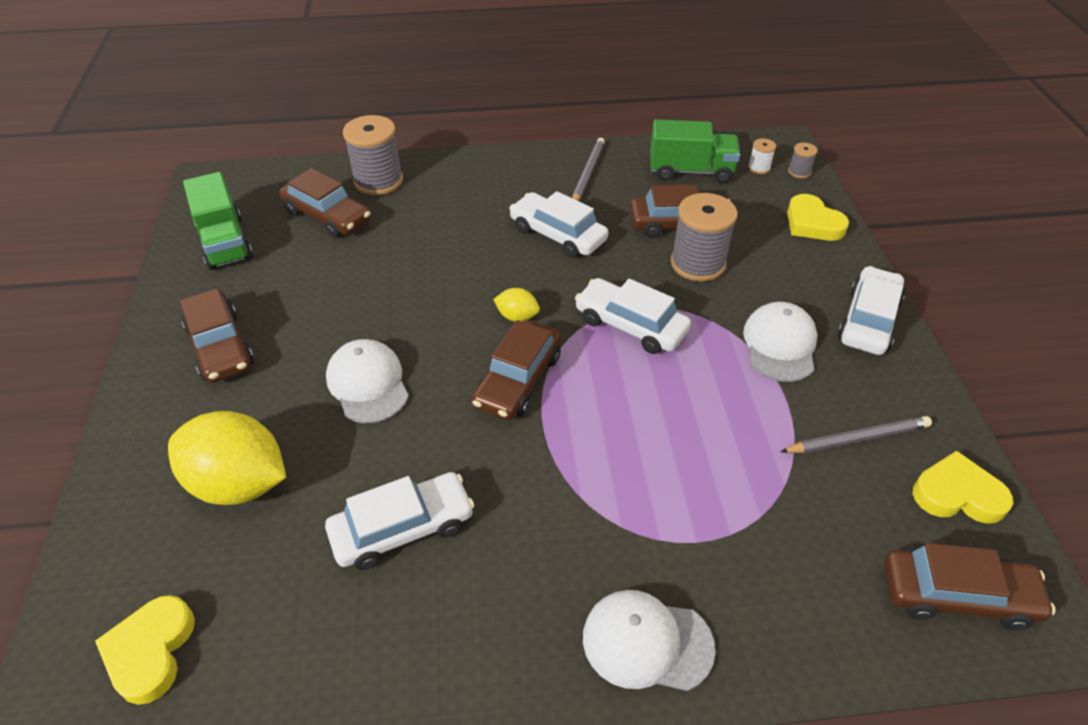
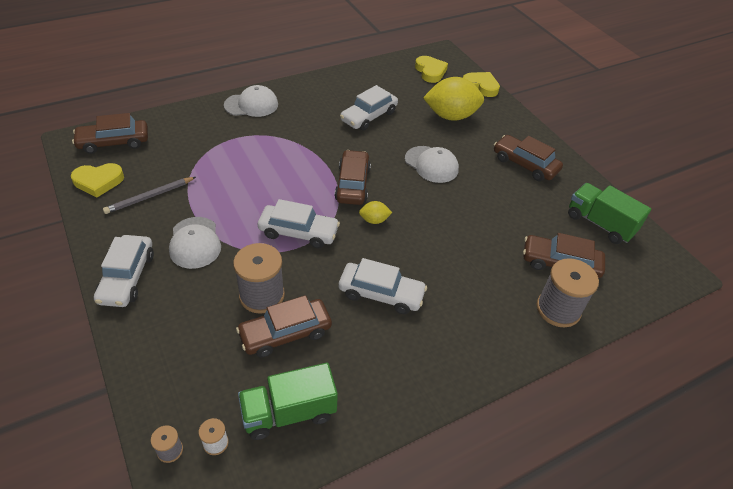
camera: 155 degrees right, 0 degrees up
(587, 174) = (388, 375): grey pencil -> none
(812, 223) = (161, 371): yellow heart -> yellow heart (481, 86)

